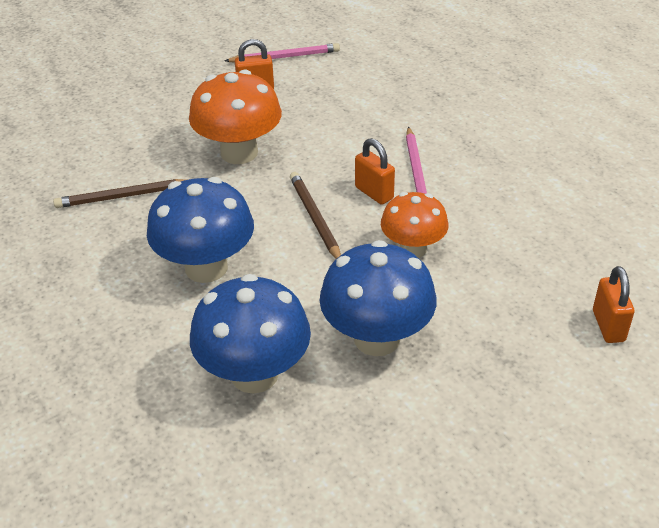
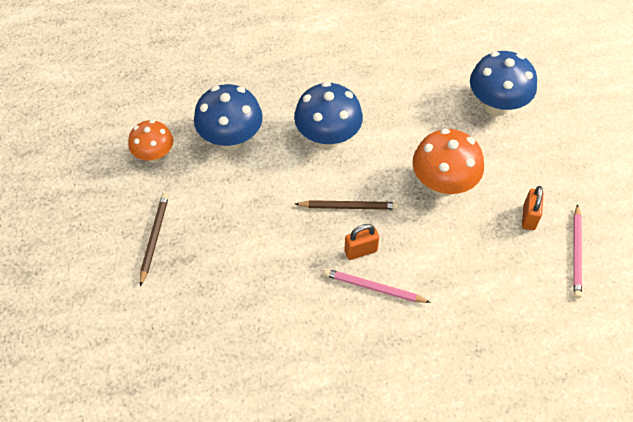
camera: 110 degrees right, 15 degrees up
(123, 196) = (418, 110): brown pencil -> brown pencil (154, 238)
(377, 338) = (225, 203): blue mushroom -> blue mushroom (496, 105)
(413, 249) = (291, 251): orange mushroom -> orange mushroom (154, 155)
(608, 326) = (167, 332): orange padlock -> none

